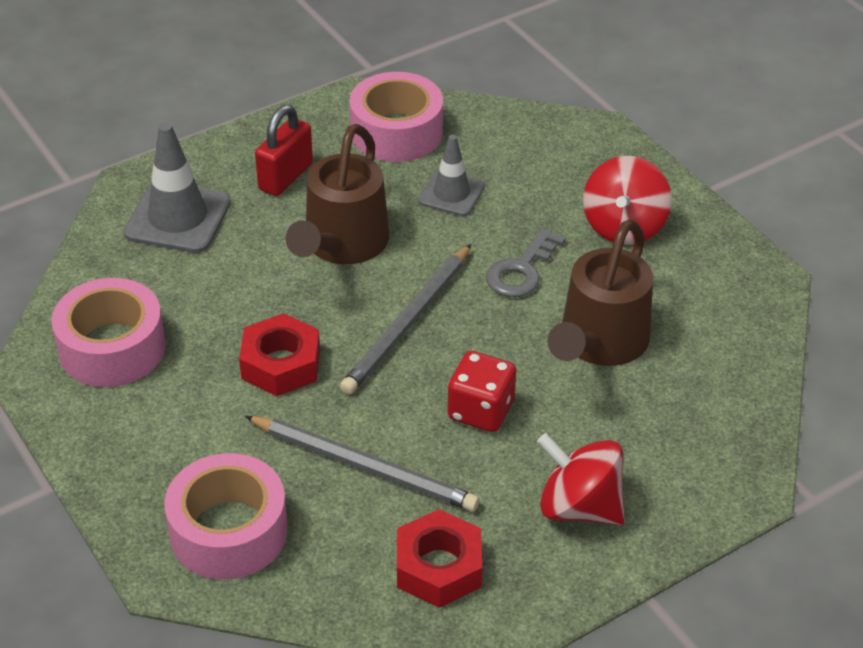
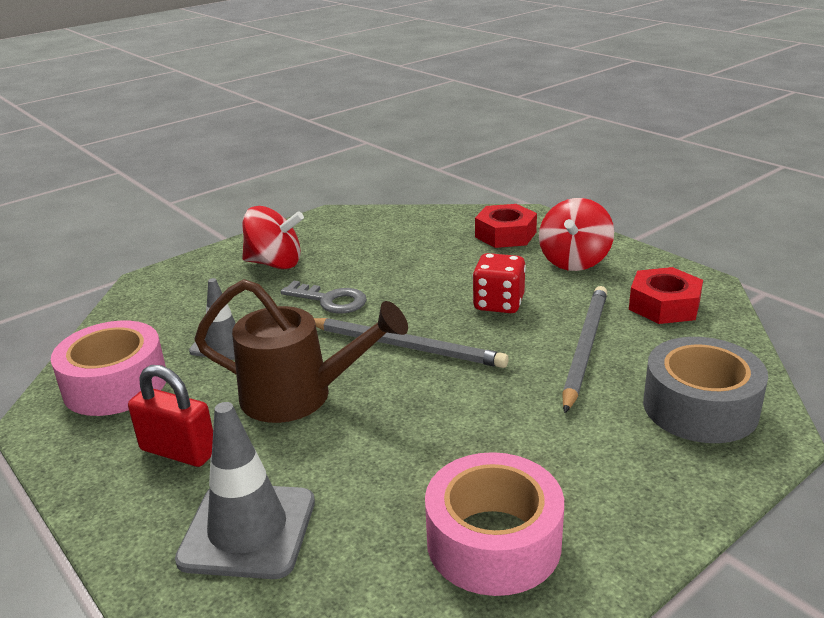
camera: 95 degrees left, 15 degrees down
(229, 531) = (700, 407): pink tape -> grey tape
(281, 364) = (480, 409): red nut -> red nut (505, 234)
(599, 344) = (411, 264): brown watering can -> none

